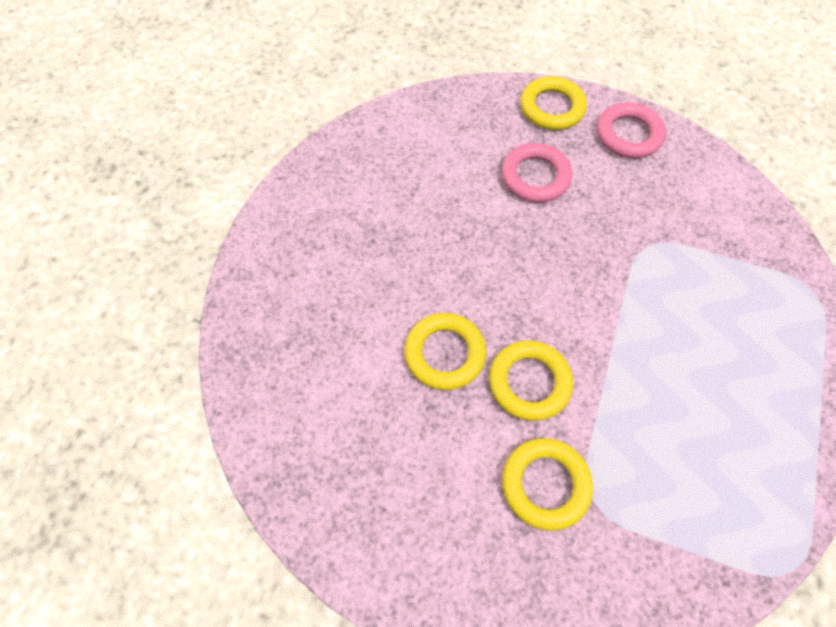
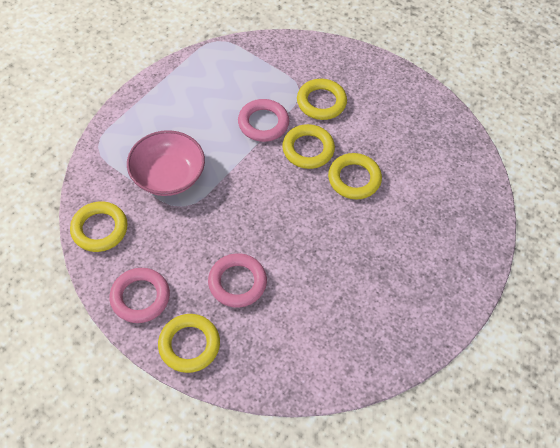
camera: 165 degrees left, 5 degrees down
(616, 408) = (263, 123): none -> pink ring
(695, 279) = (168, 176): none -> pink bowl
(724, 189) = (99, 229): none -> yellow ring

